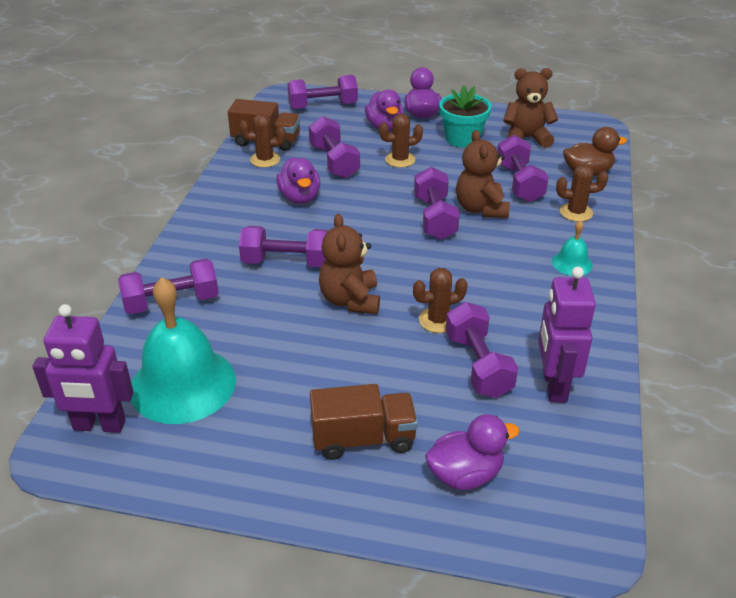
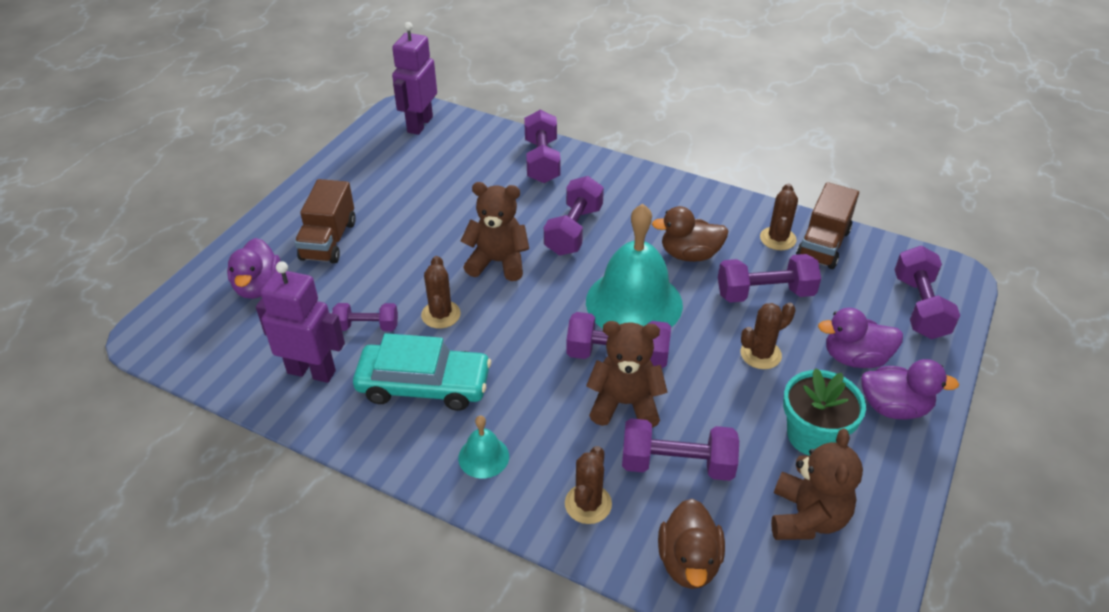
camera: 105 degrees right, 5 degrees up
(183, 384) = (440, 161): turquoise bell -> turquoise bell (634, 302)
(300, 197) = (689, 254): purple duck -> brown duck
(400, 160) = (760, 354): brown cactus -> brown cactus turned 60 degrees clockwise
(478, 365) = (367, 327): purple dumbbell -> purple dumbbell, size x0.63
(525, 310) = (424, 385): none -> turquoise car

